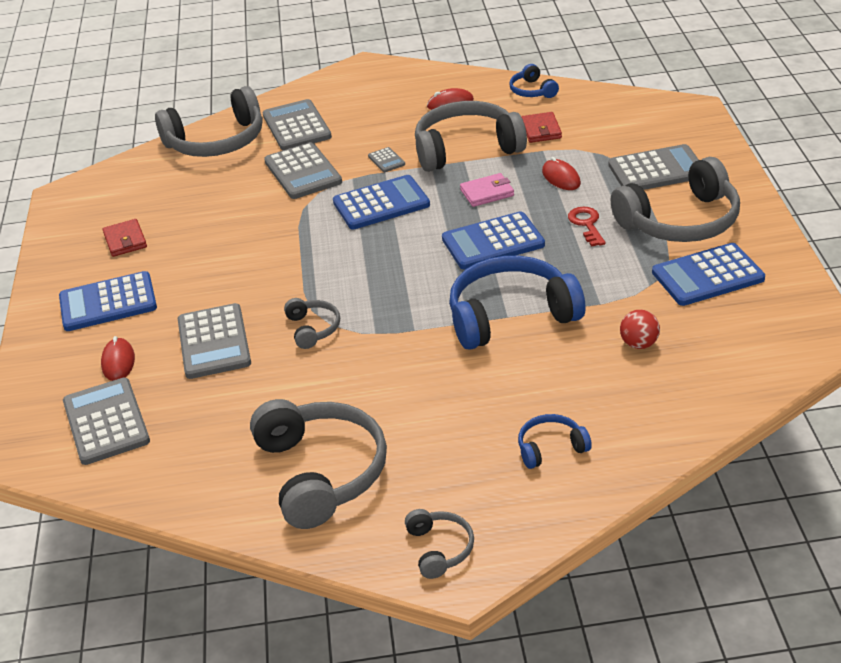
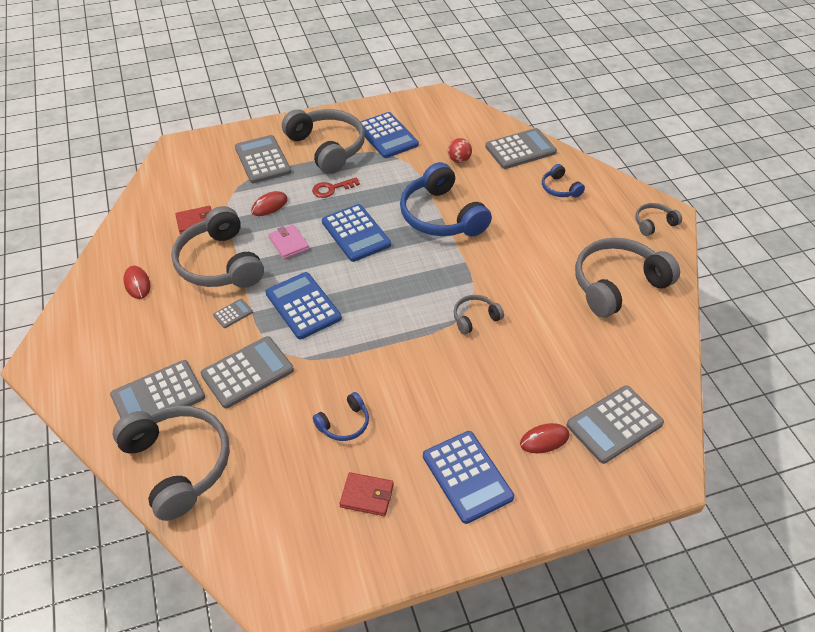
camera: 105 degrees left, 10 degrees up
(125, 240) = (367, 495): red wallet -> red wallet turned 45 degrees clockwise
(214, 342) = (504, 378): grey calculator -> grey calculator (520, 149)
(532, 91) = (127, 233): blue headphones -> blue headphones (344, 423)

